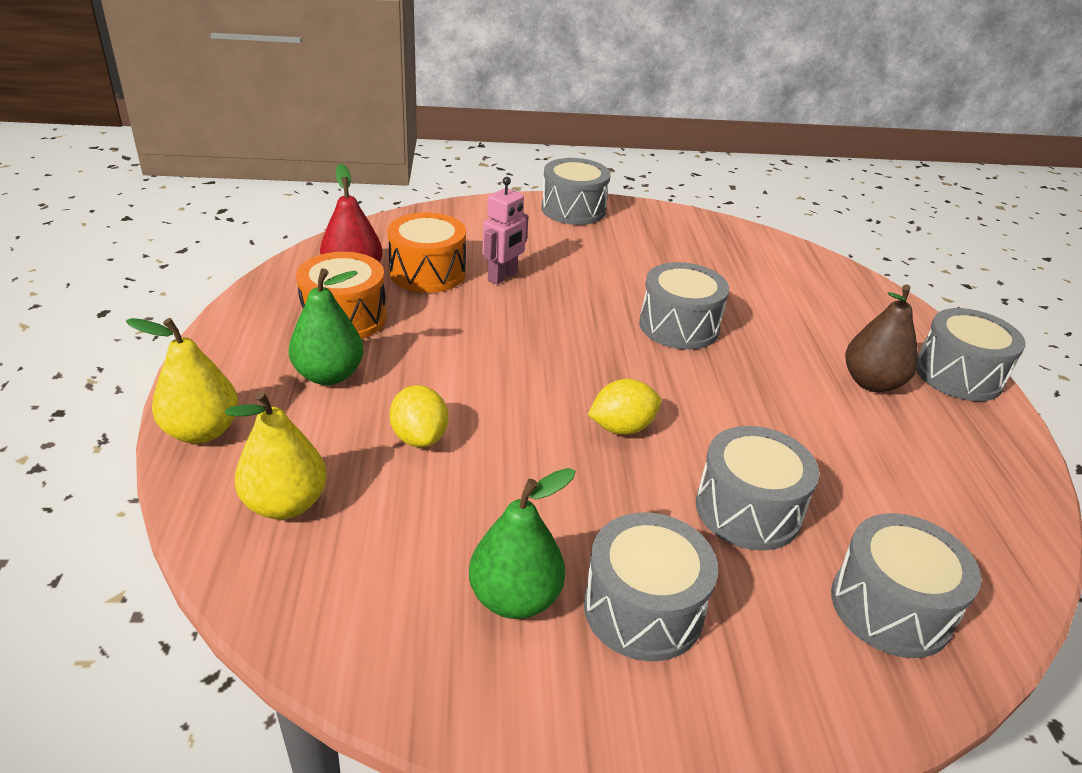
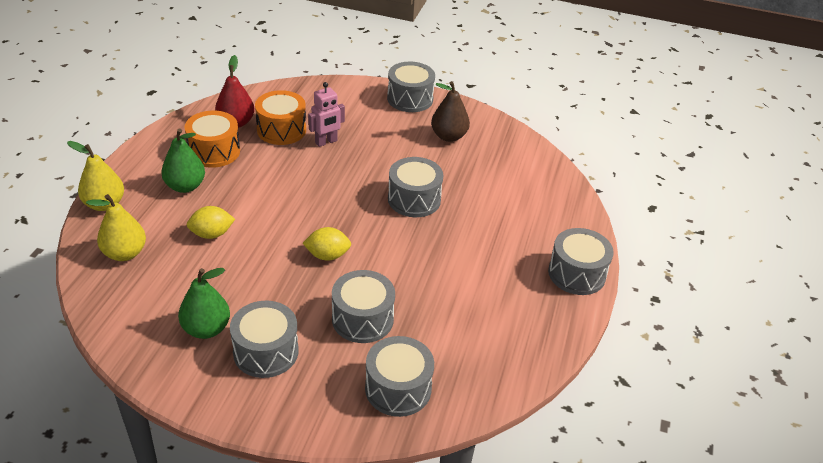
camera: 20 degrees right, 5 degrees up
(419, 437) = (212, 234): yellow lemon -> yellow lemon turned 75 degrees clockwise
(872, 383) = (510, 265): brown pear -> brown pear (449, 136)

